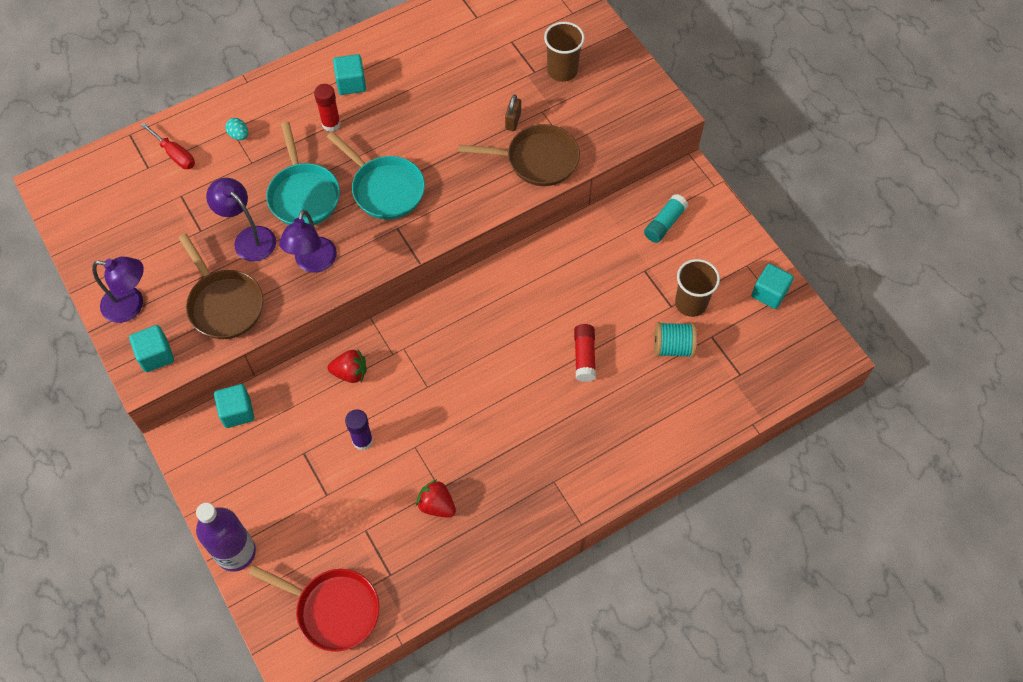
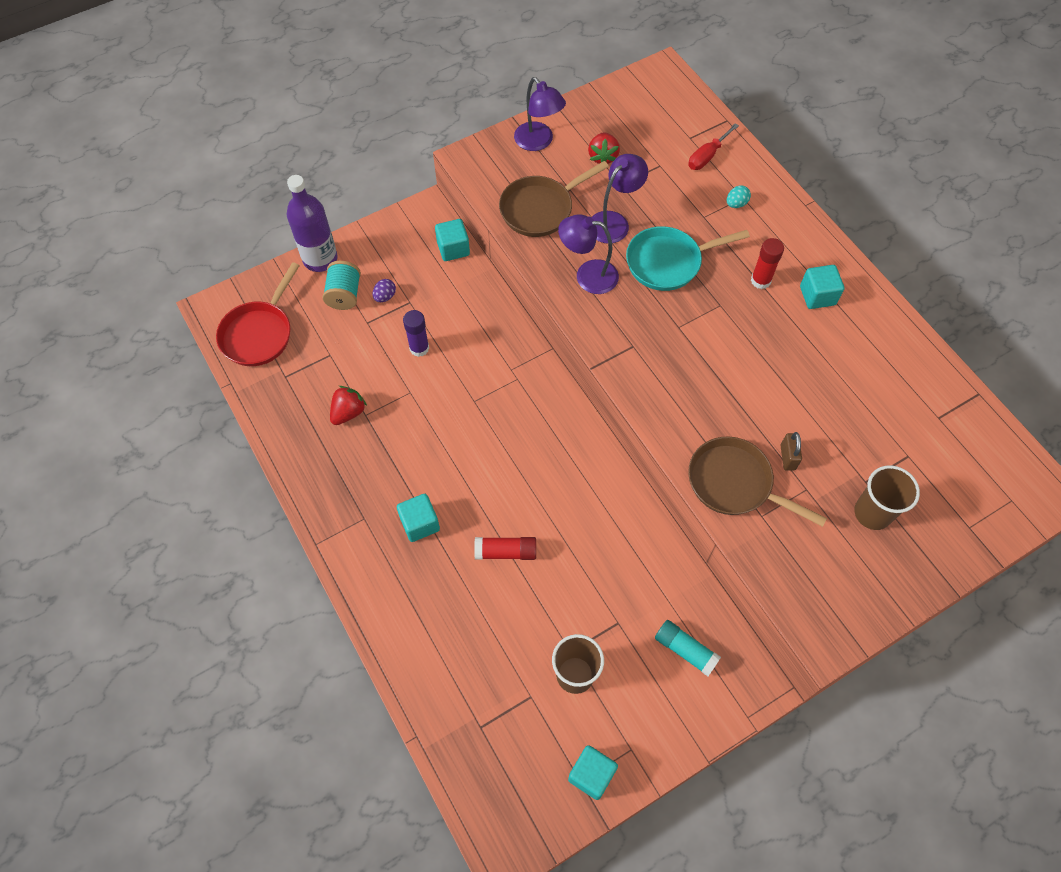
camera: 90 degrees right, 0 degrees up
(131, 305) = (538, 142): purple lamp -> purple lamp turned 45 degrees counterclockwise
(156, 355) = (487, 165): turquoise cube -> turquoise cube (420, 523)
(294, 478) = (385, 296): none -> purple egg
(350, 373) = (491, 334): red strawberry -> red strawberry (603, 157)
(385, 189) = (681, 333): turquoise pan -> none
(513, 121) = (787, 457): brown padlock -> brown padlock turned 75 degrees clockwise
(537, 160) = (734, 483): brown pan -> brown pan turned 120 degrees clockwise
(672, 347) = (517, 649): turquoise spool -> turquoise spool (344, 294)

